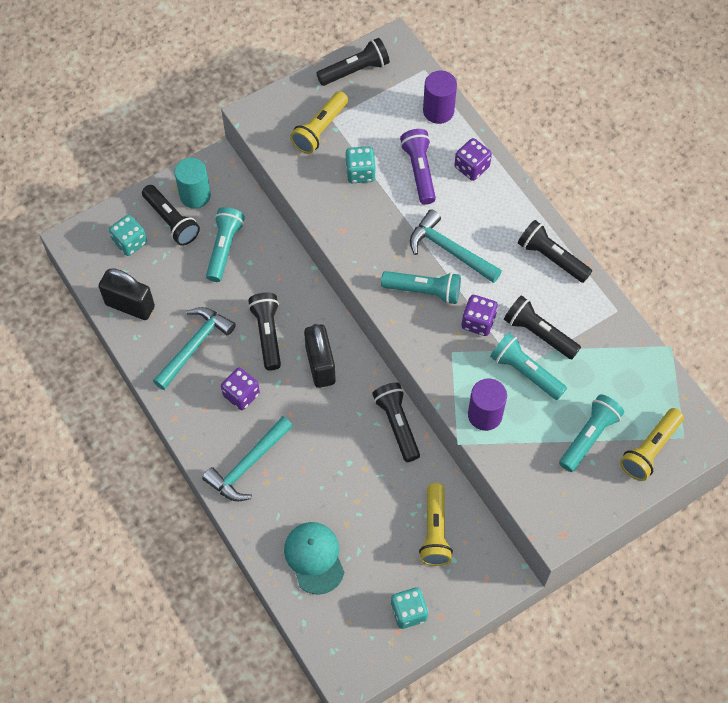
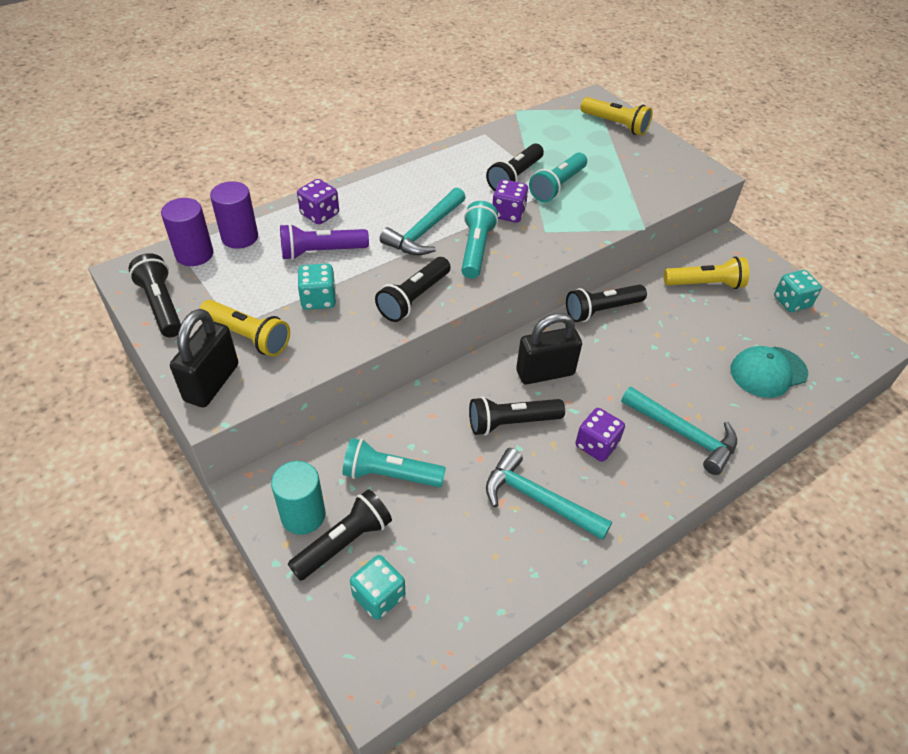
camera: 95 degrees left, 15 degrees down
(130, 305) = (485, 586): black padlock -> black padlock (212, 383)
(485, 415) = (609, 211): purple cylinder -> purple cylinder (194, 254)
(551, 258) = (431, 167): black flashlight -> black flashlight (414, 298)
(589, 437) = (613, 154): turquoise flashlight -> none

